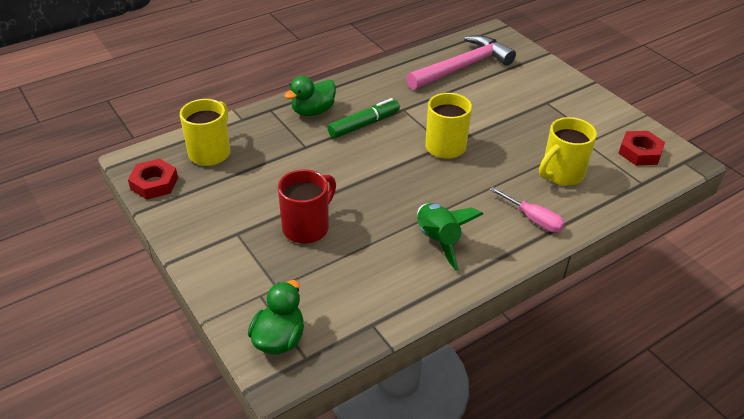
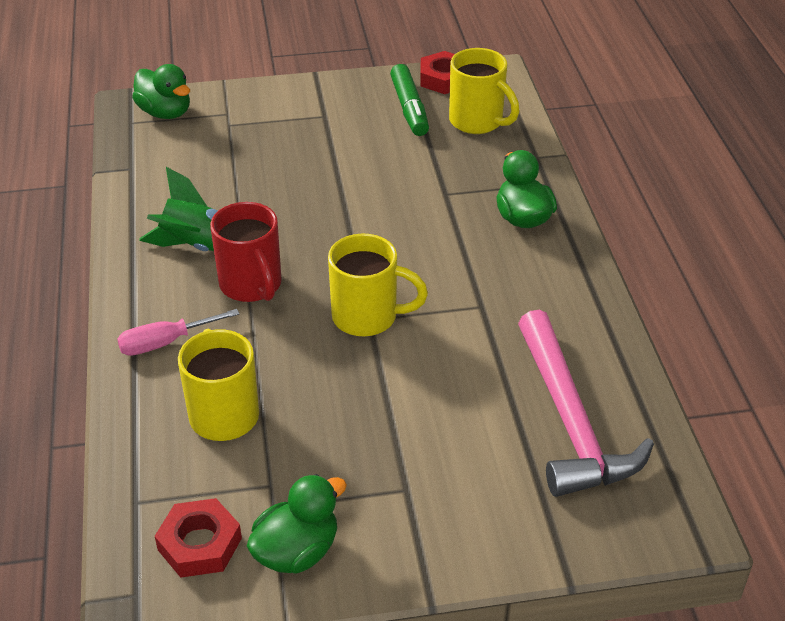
camera: 115 degrees right, 0 degrees up
(307, 227) = (297, 161): red mug -> red mug (251, 285)
(364, 124) = (464, 256): green marker -> green marker (409, 108)
(611, 123) = (297, 551): none -> green duck

